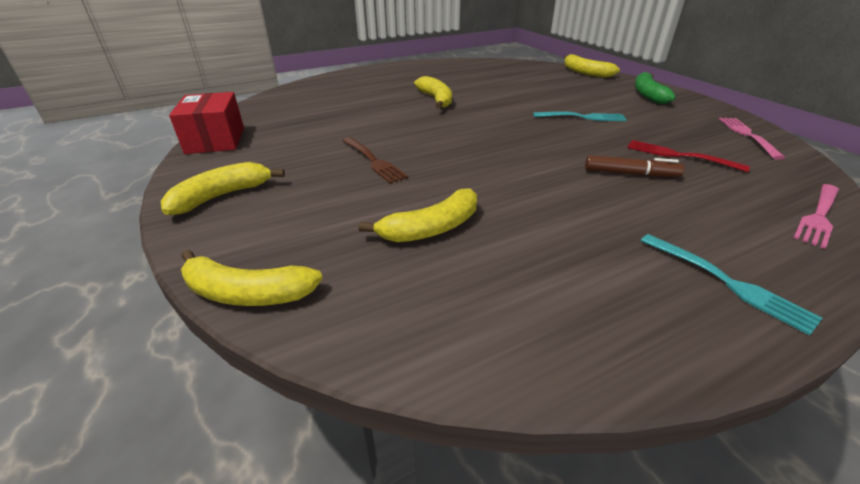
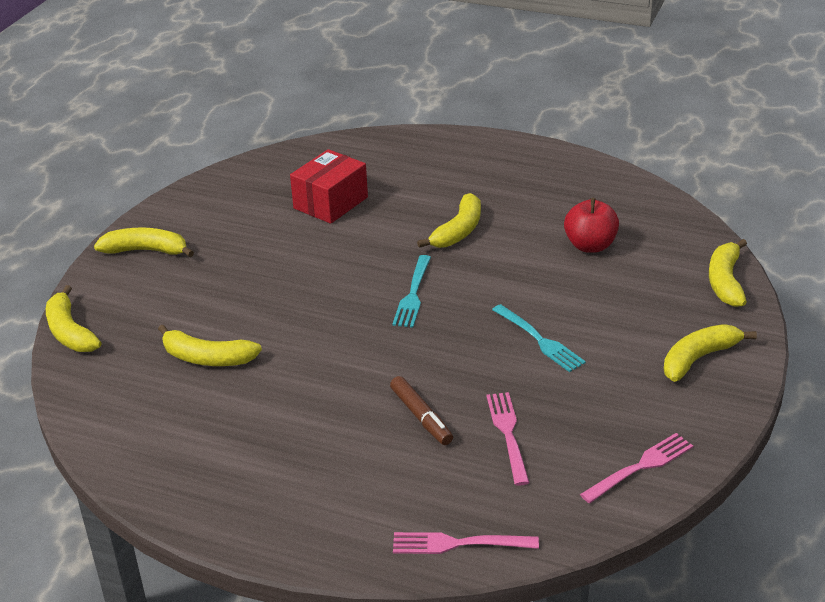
camera: 50 degrees right, 0 degrees up
(216, 140) = (214, 186): red box -> red box (330, 203)
(374, 161) = (274, 277): brown fork -> none
(508, 82) = (590, 246): none -> red apple
(648, 95) = (698, 358): green banana -> yellow banana
(679, 155) = (508, 433): red fork -> pink fork
(728, 283) = (281, 512): turquoise fork -> turquoise fork (413, 294)

